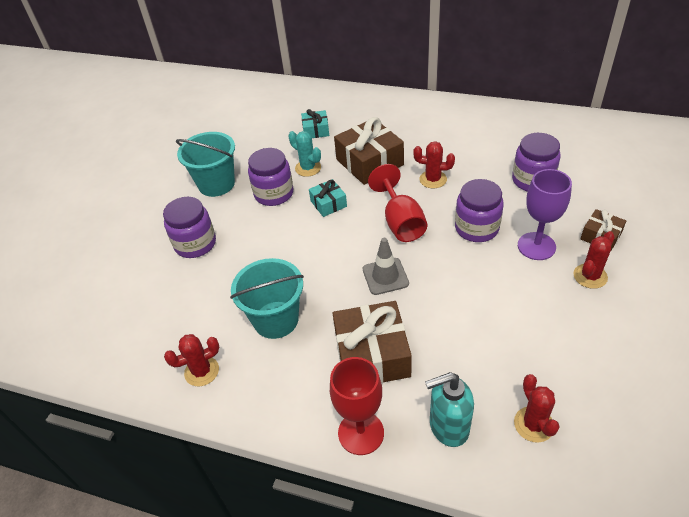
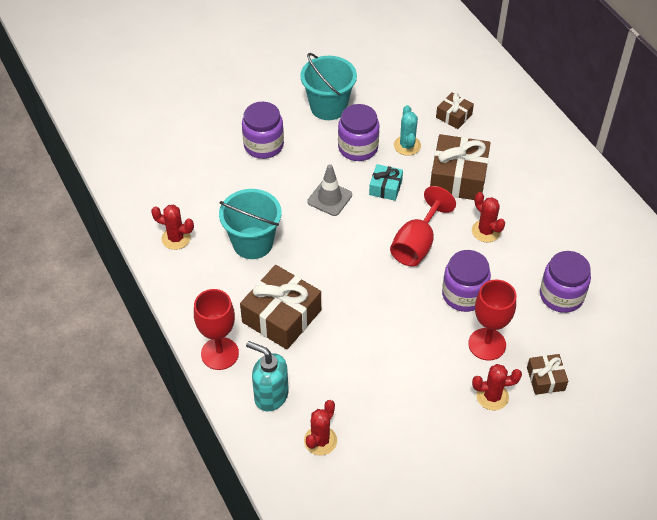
camera: 40 degrees right, 5 degrees up
(316, 130) = (454, 116): turquoise gift -> brown gift
(385, 276) = (355, 274): grey traffic cone -> grey traffic cone (329, 198)
(536, 246) = (487, 344): purple goblet -> red goblet

